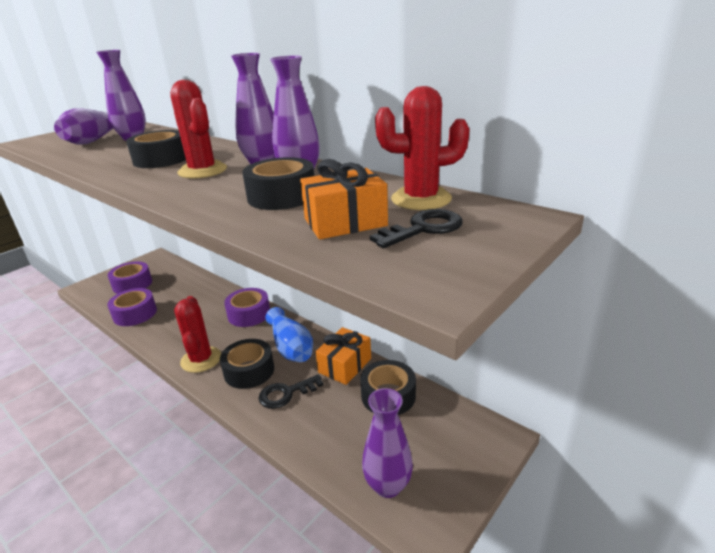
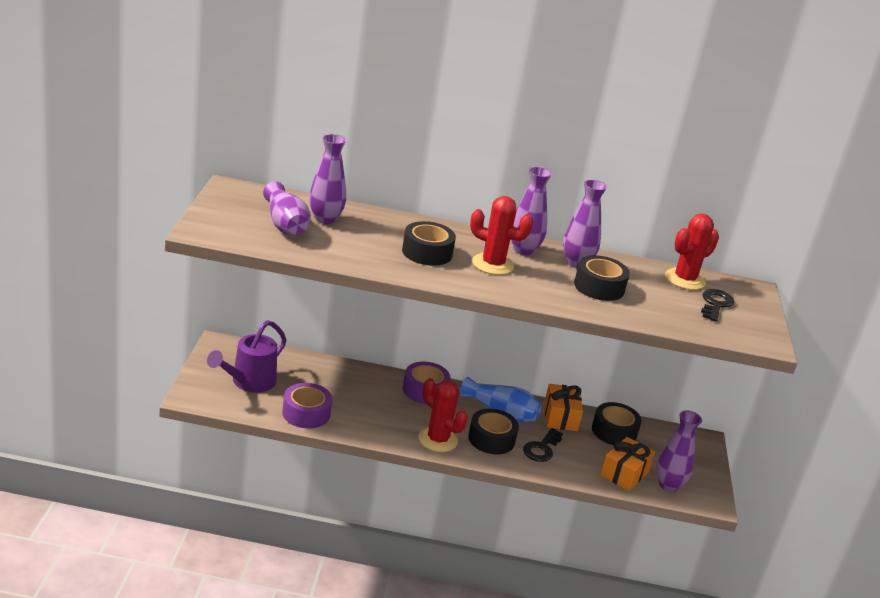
camera: 40 degrees left, 0 degrees up
(132, 284) = (248, 382): purple tape -> purple watering can
(345, 222) = (670, 305): orange gift -> orange gift (624, 473)

